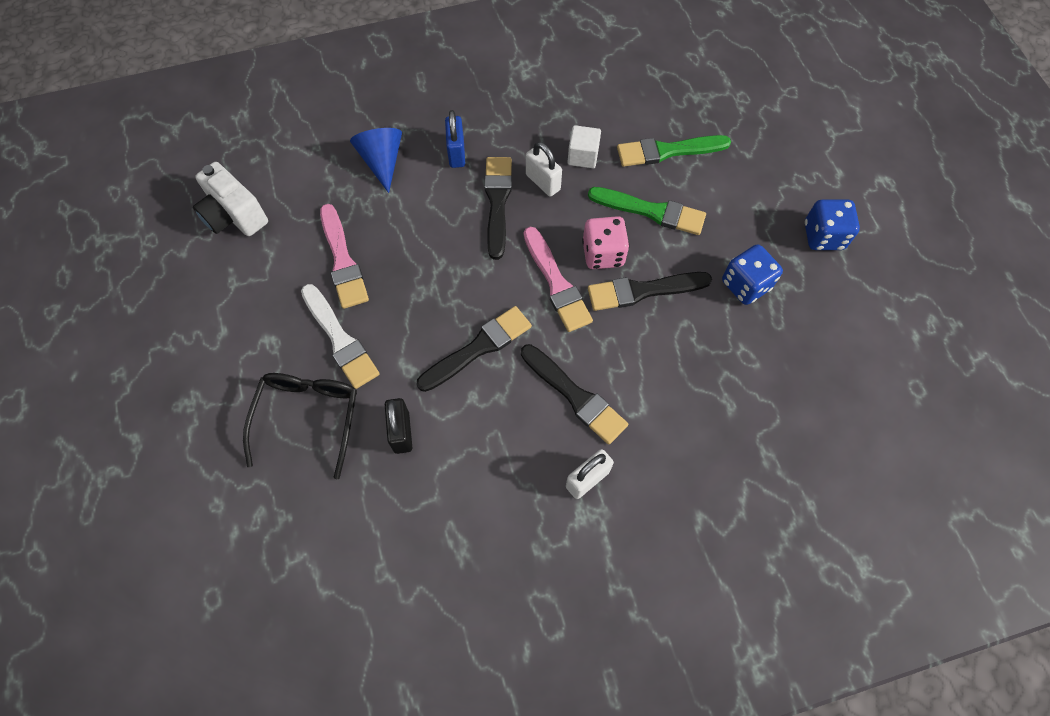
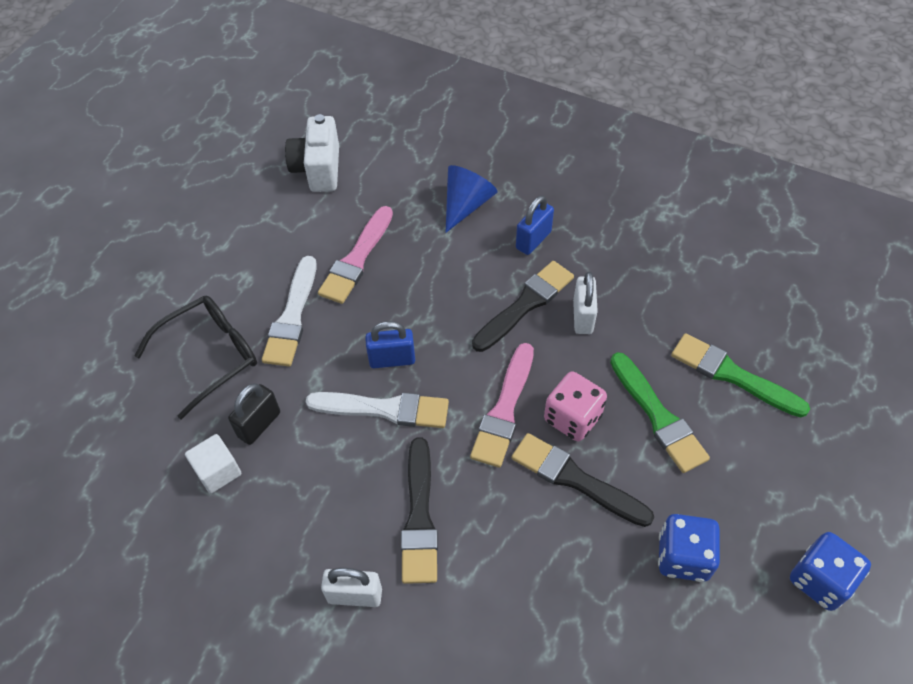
camera: 45 degrees right, 10 degrees down
(447, 311) = (392, 359): none -> blue padlock
(478, 348) = (385, 409): black brush -> white brush
(583, 156) = (643, 321): white cube -> white cube (218, 471)

